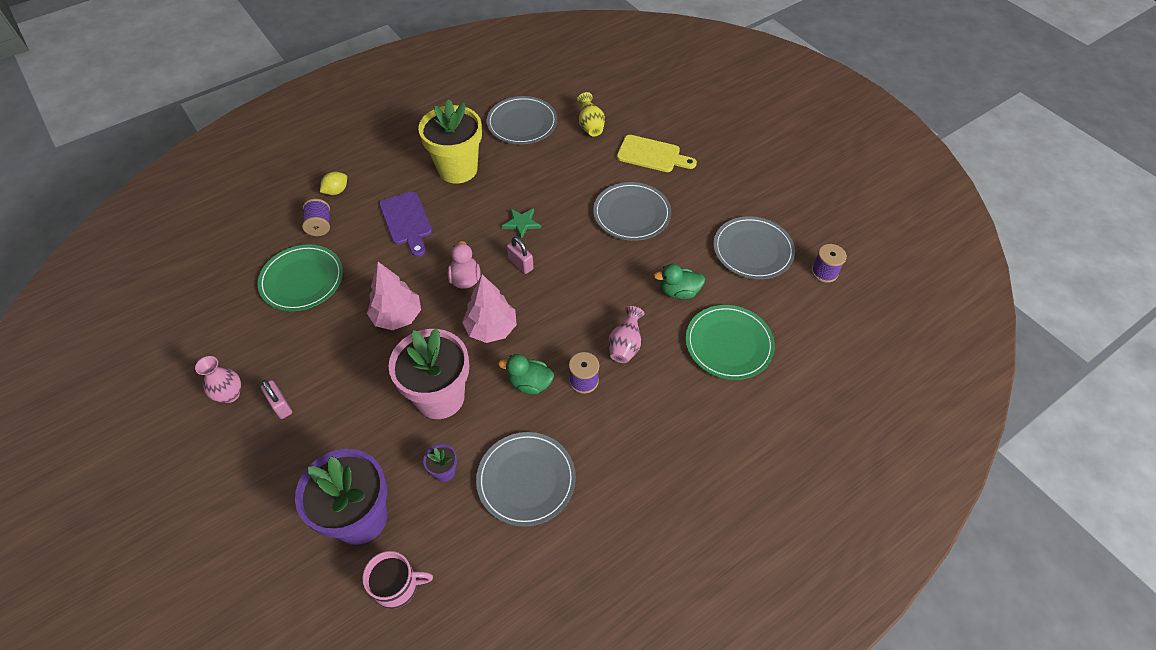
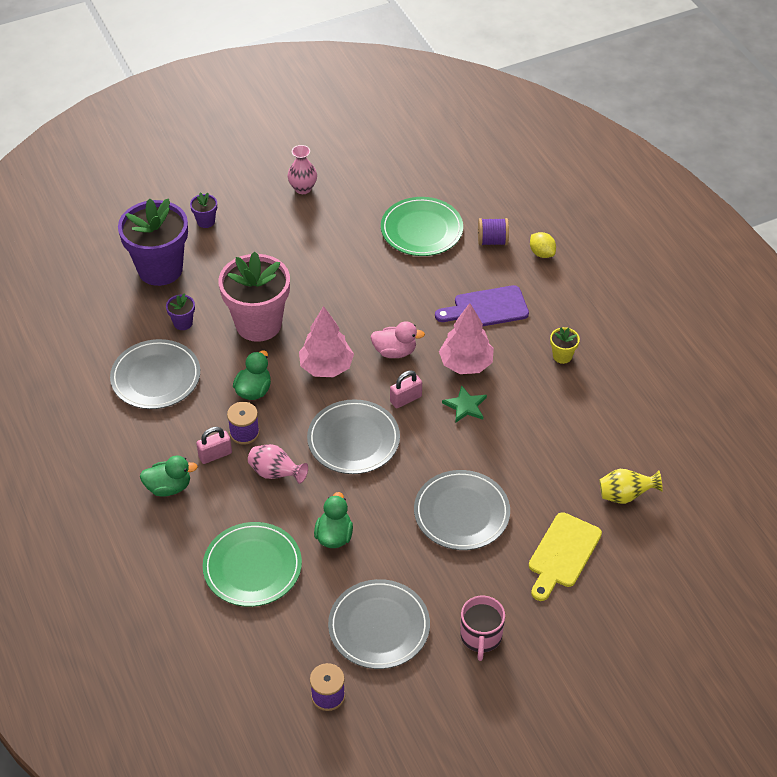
camera: 100 degrees right, 5 degrees down
(279, 485) = (206, 221): none -> purple flower pot
(280, 405) = (282, 219): pink padlock -> pink padlock (215, 455)
(397, 317) = (359, 297): pink tree -> pink tree (465, 364)
(397, 586) = (96, 290): pink mug -> pink mug (481, 636)
(458, 169) = (562, 356): yellow flower pot -> yellow flower pot, size x0.41
(522, 123) = (639, 424): grey plate -> grey plate (353, 440)
(664, 431) = (169, 487): none -> green duck

